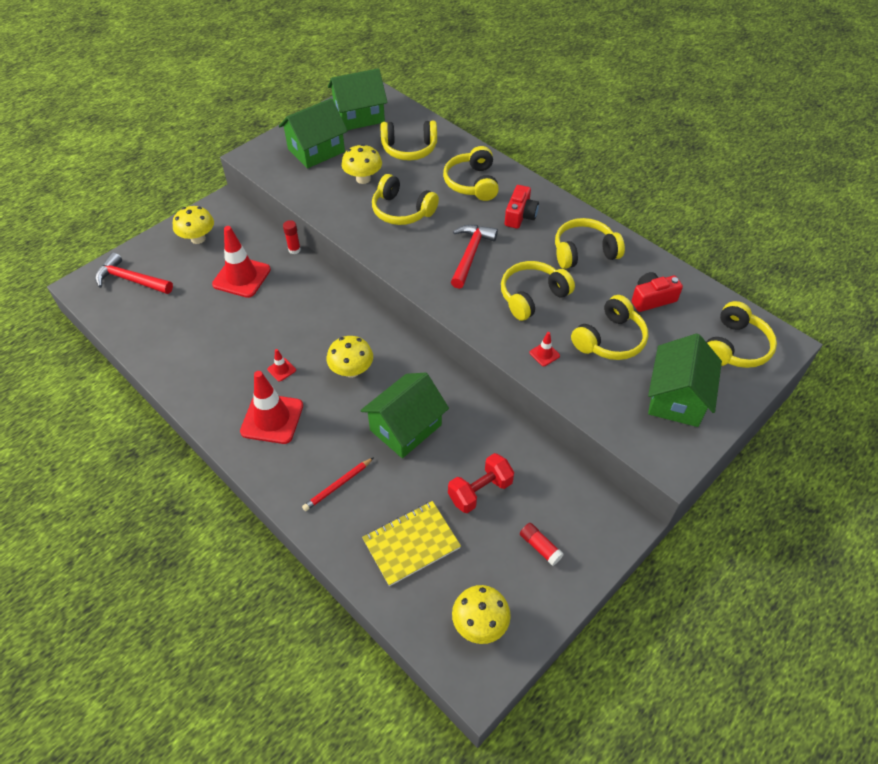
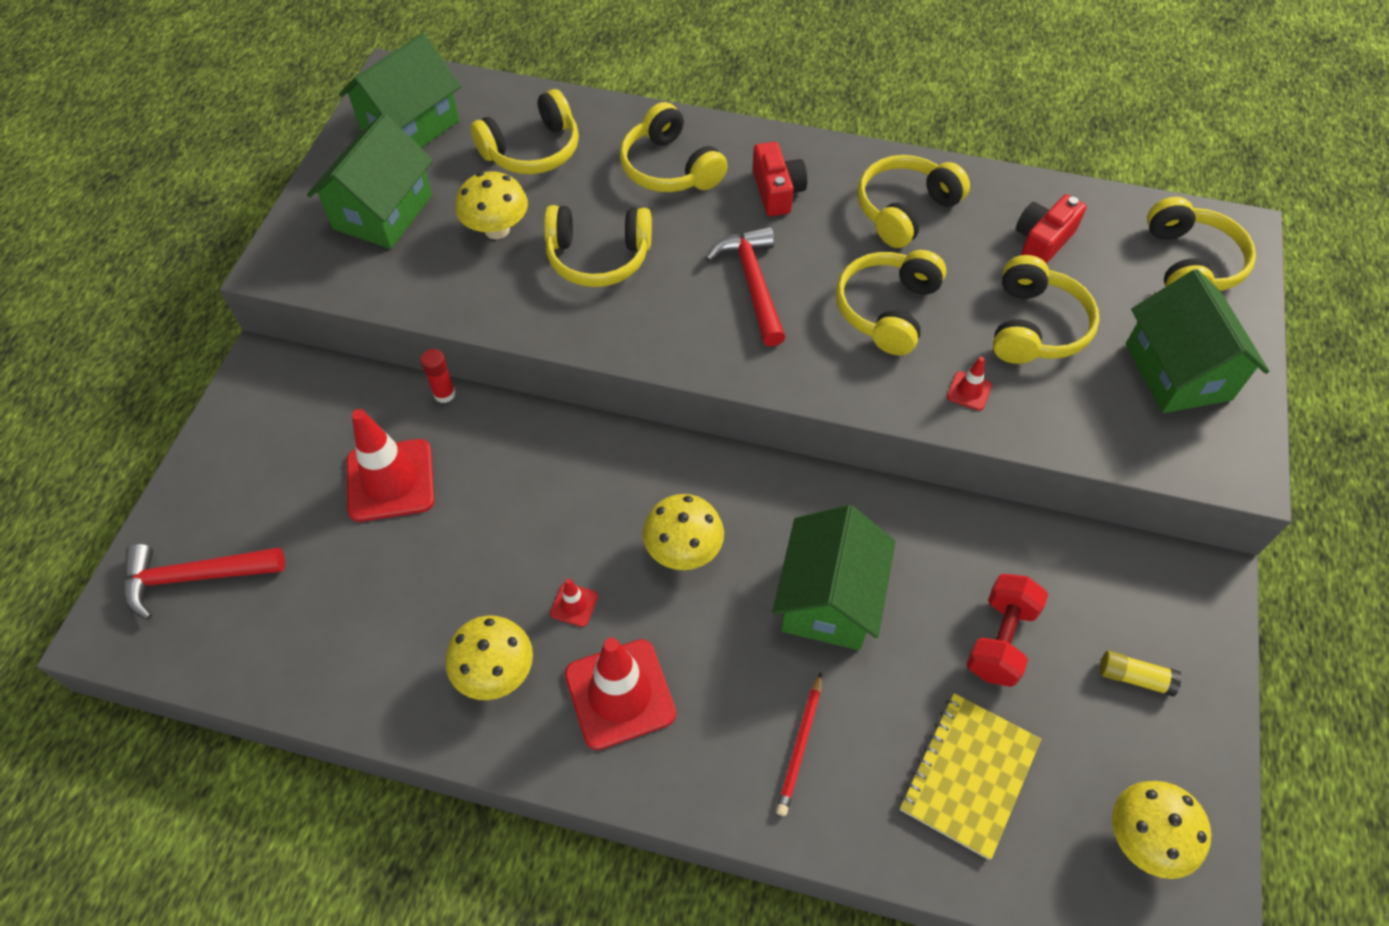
camera: 30 degrees left, 5 degrees up
(198, 238) = (263, 448): yellow mushroom -> yellow mushroom (495, 672)
(540, 547) = (1134, 677): red glue stick -> yellow glue stick

